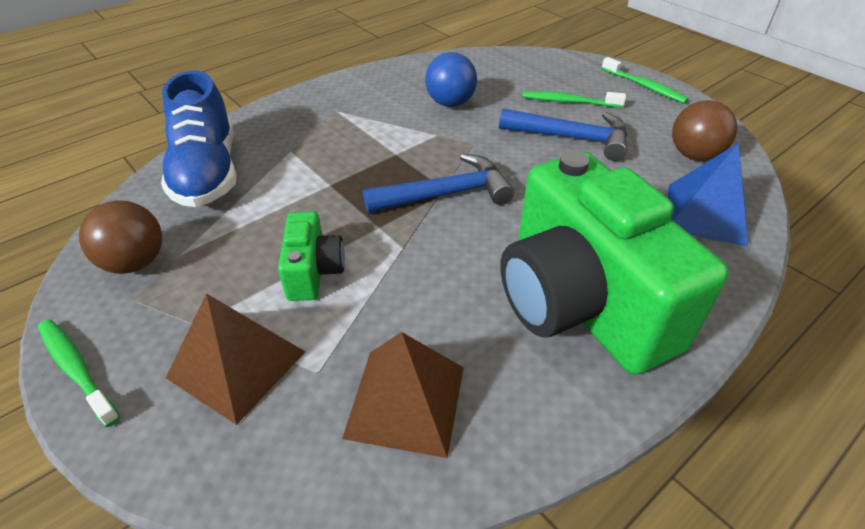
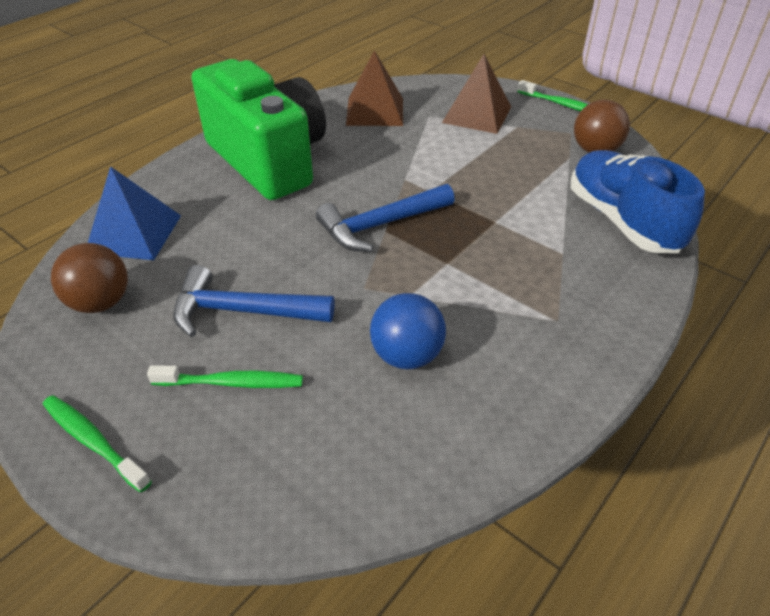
camera: 170 degrees right, 0 degrees up
(313, 272) = (463, 158): green camera -> none

